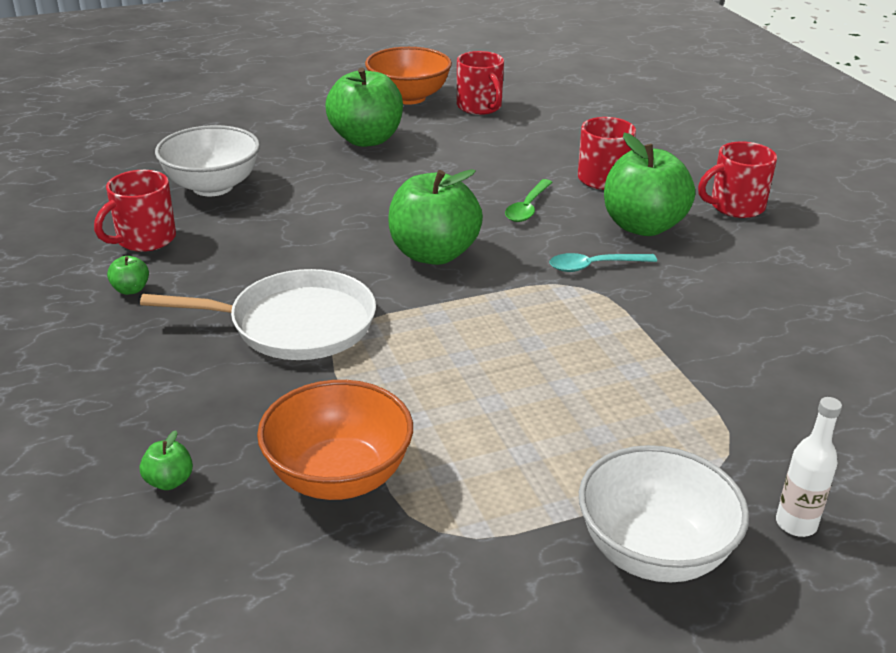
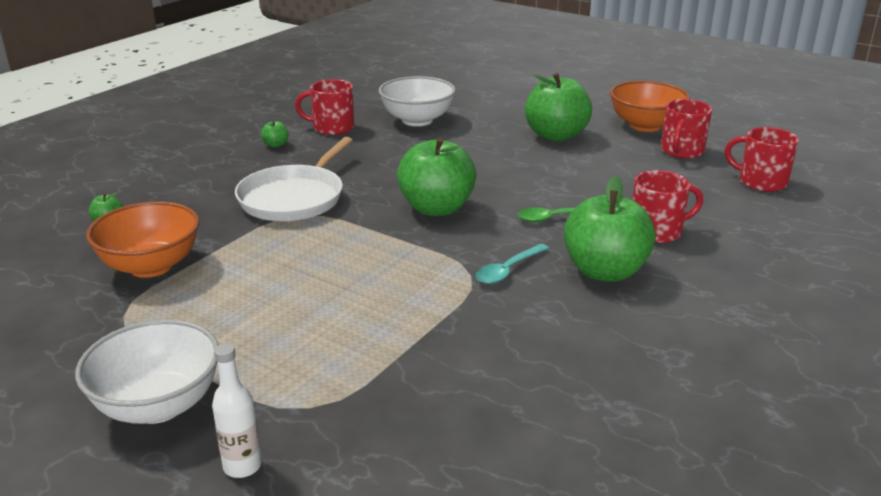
camera: 55 degrees right, 5 degrees down
(295, 324) = (294, 198): white pan -> white pan turned 60 degrees clockwise
(594, 266) = (508, 270): turquoise spoon -> turquoise spoon turned 90 degrees counterclockwise
(735, 206) = (716, 304): red mug -> red mug (761, 182)

